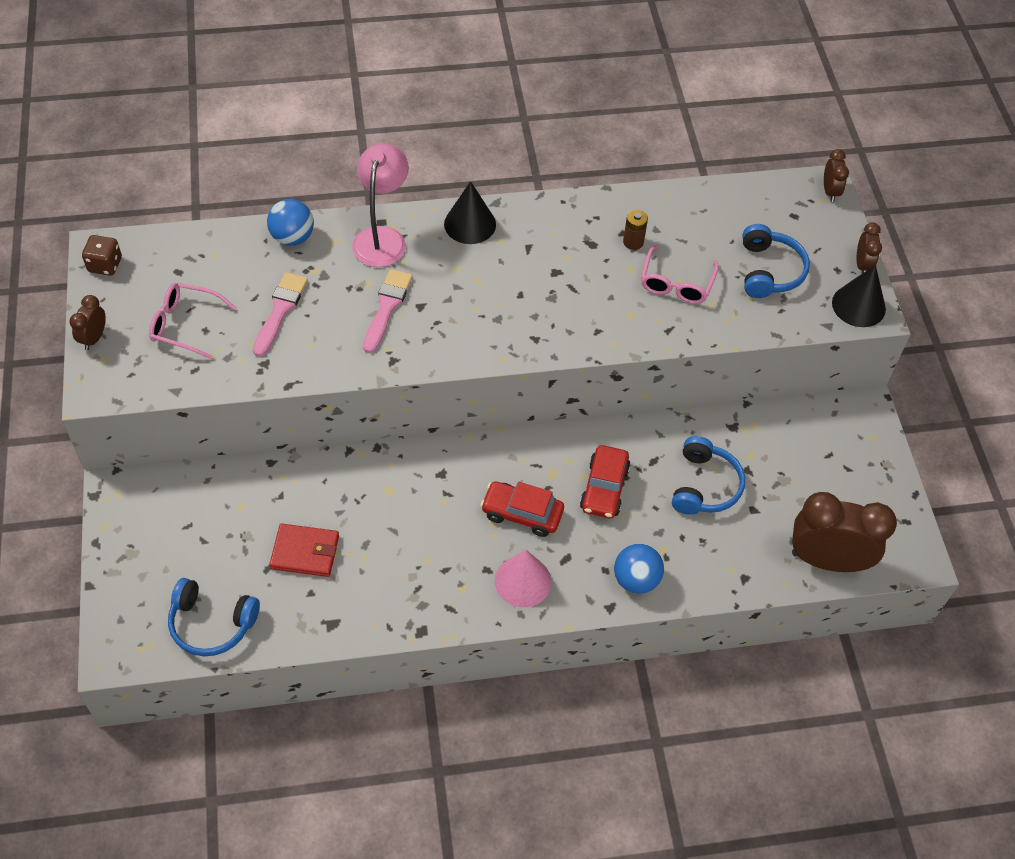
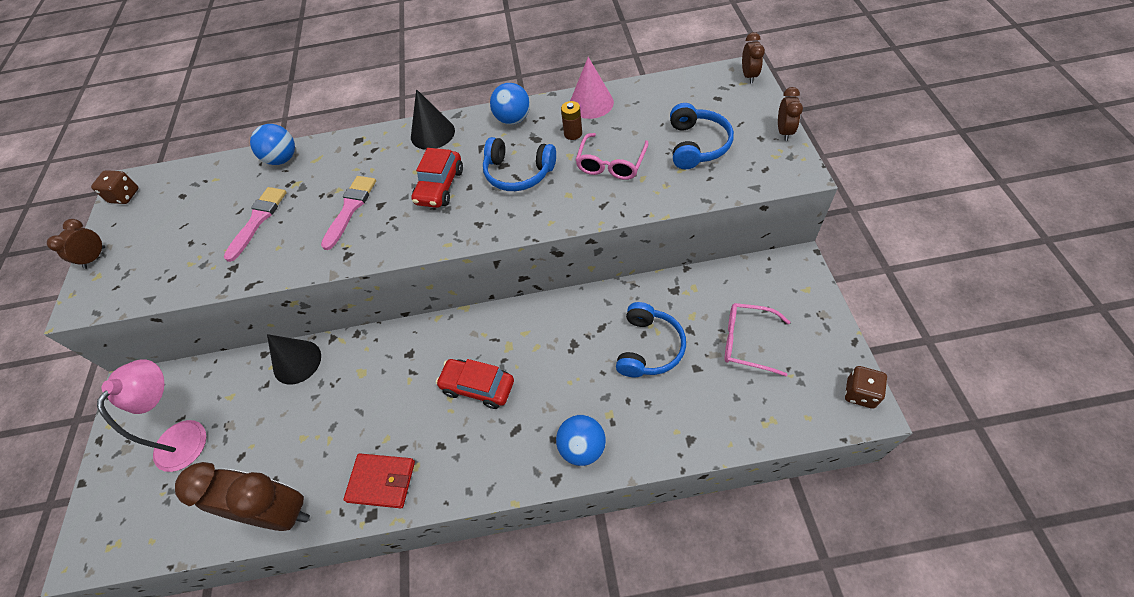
camera: 10 degrees right, 0 degrees up
(185, 325) = (175, 239): pink glasses -> pink glasses (747, 342)
(212, 623) = (178, 517): blue headphones -> blue headphones (518, 173)
(305, 552) = (277, 438): red wallet -> red wallet (381, 481)
(382, 238) = (357, 152): pink lamp -> pink lamp (187, 434)
(523, 581) = (473, 455): pink cone -> pink cone (591, 103)
(563, 216) = (513, 119): none -> blue ball
(604, 488) = (555, 357): red car -> red car (440, 187)
(827, 560) = (772, 415): brown clock -> brown clock (278, 512)
(858, 305) = (783, 167): black cone -> black cone (297, 362)
(914, 544) = (860, 393): none -> brown dice

